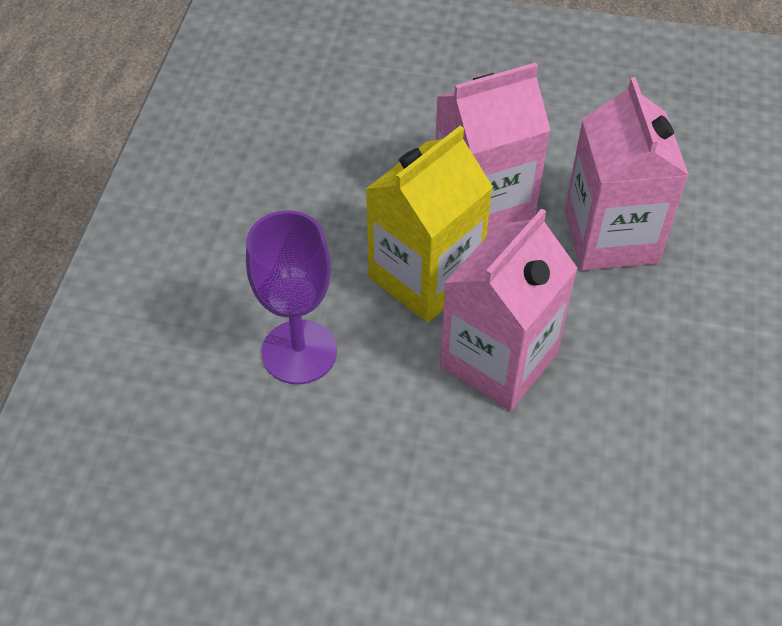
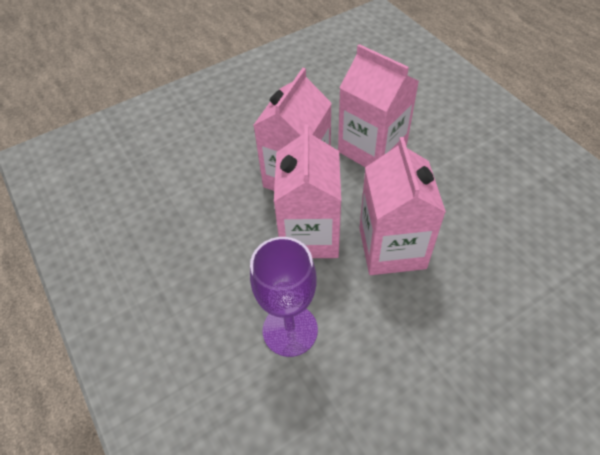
camera: 40 degrees left, 0 degrees up
(425, 276) = (309, 235): yellow carton -> pink carton

